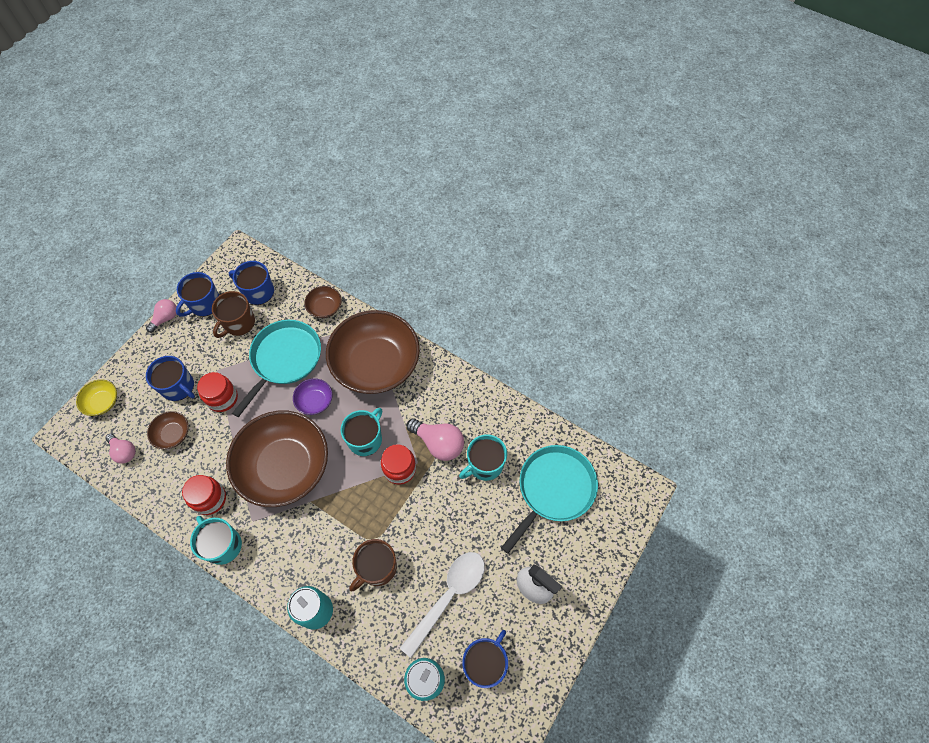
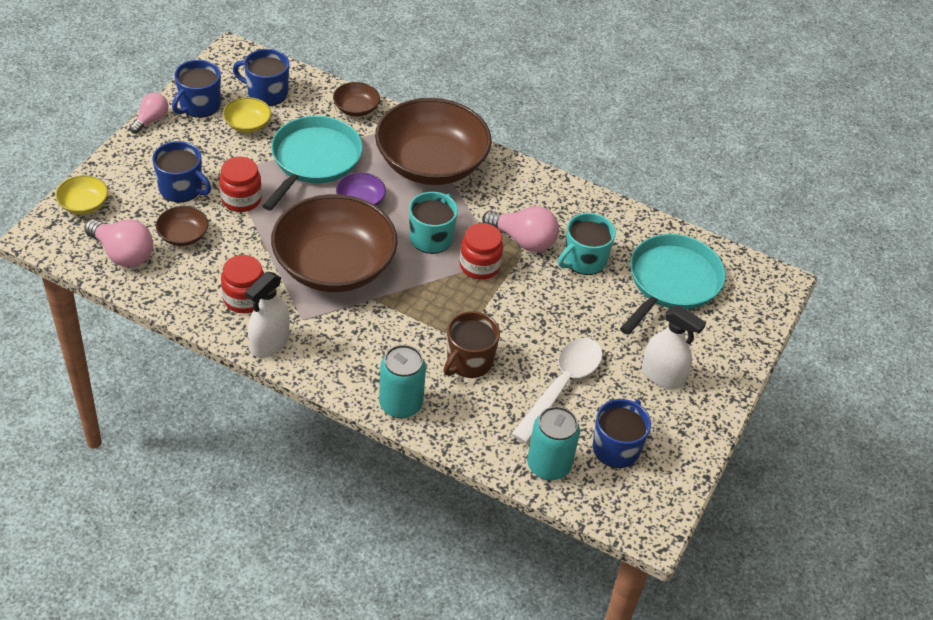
camera: 10 degrees left, 15 degrees down
(124, 451) = (123, 254): pink light bulb -> pink light bulb, size x1.57
(223, 545) = (269, 343): turquoise mug -> white spray bottle
(238, 323) = (247, 124): brown mug -> yellow bowl

